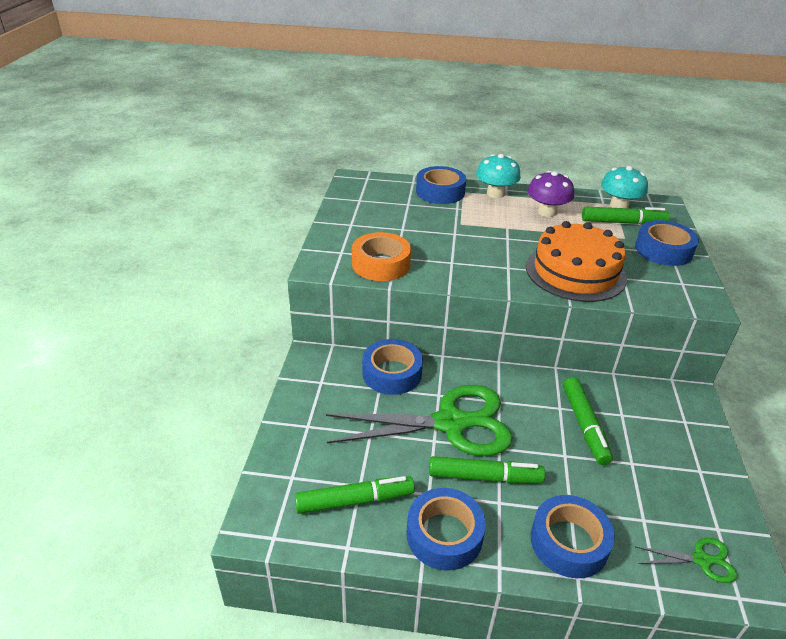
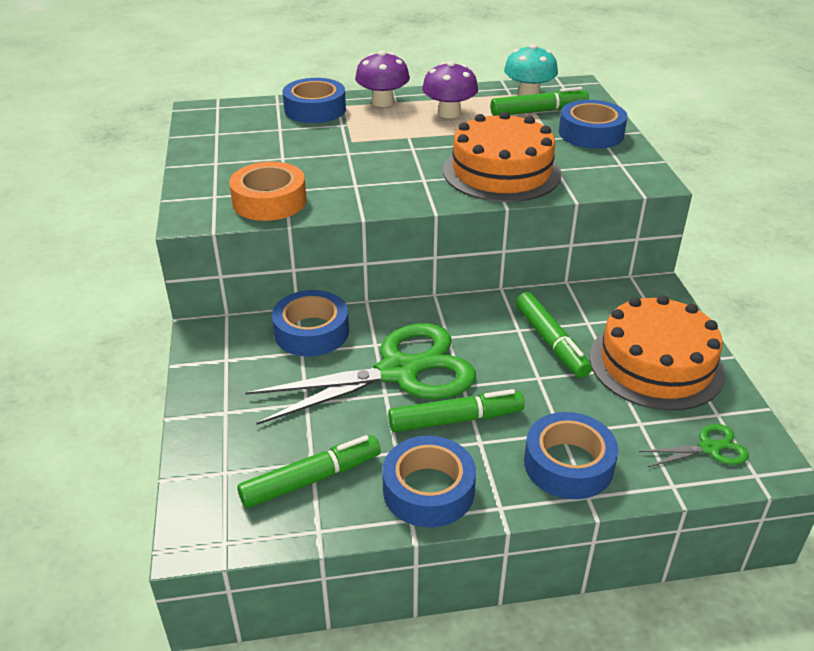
camera: 15 degrees left, 0 degrees up
(495, 193) = (382, 102): turquoise mushroom -> purple mushroom
(673, 467) = (656, 364): none -> orange cake

